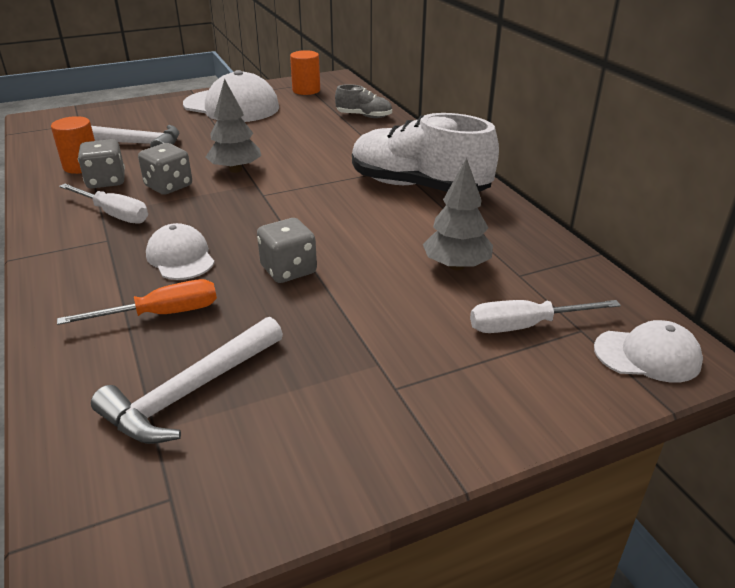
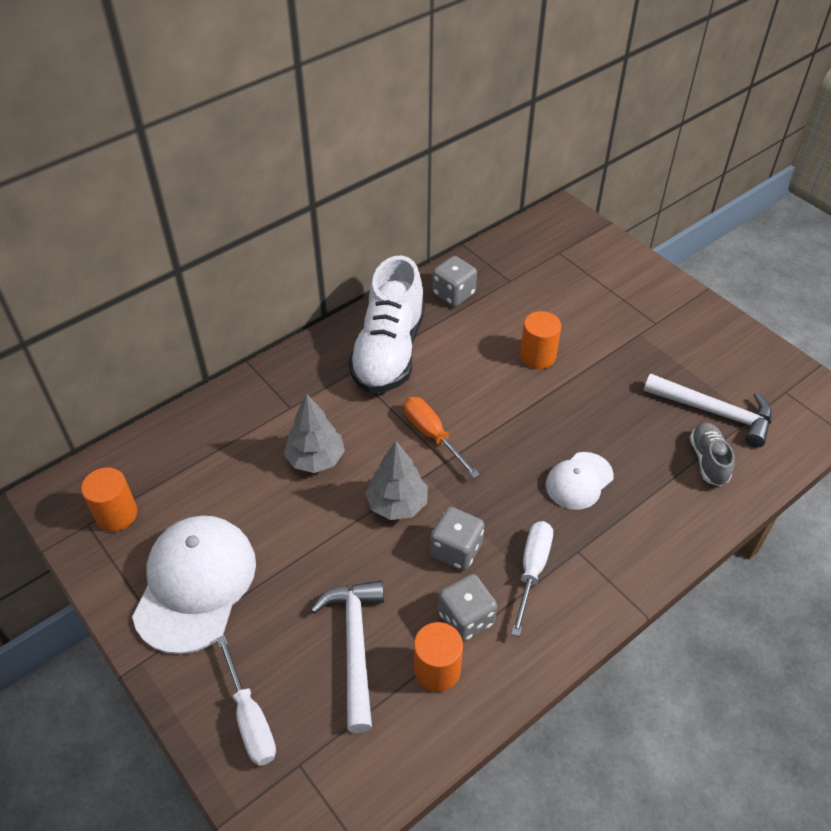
camera: 105 degrees left, 15 degrees up
(161, 314) = (654, 460): orange screwdriver -> orange screwdriver (432, 435)
(288, 270) = (563, 404): grey dice -> grey dice (453, 294)
(364, 116) = (211, 428): grey shoe -> grey shoe (708, 460)
(372, 268) = (537, 356): none -> orange cylinder
(456, 266) = (513, 312): grey tree -> grey tree (316, 459)
(525, 326) = (568, 275): white screwdriver -> white screwdriver (250, 718)
(647, 355) = (570, 228): white cap -> none

